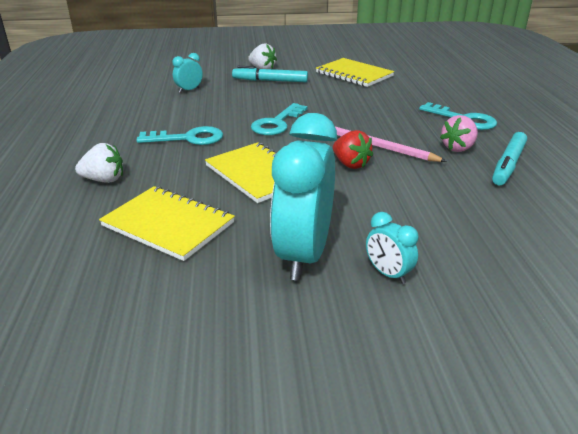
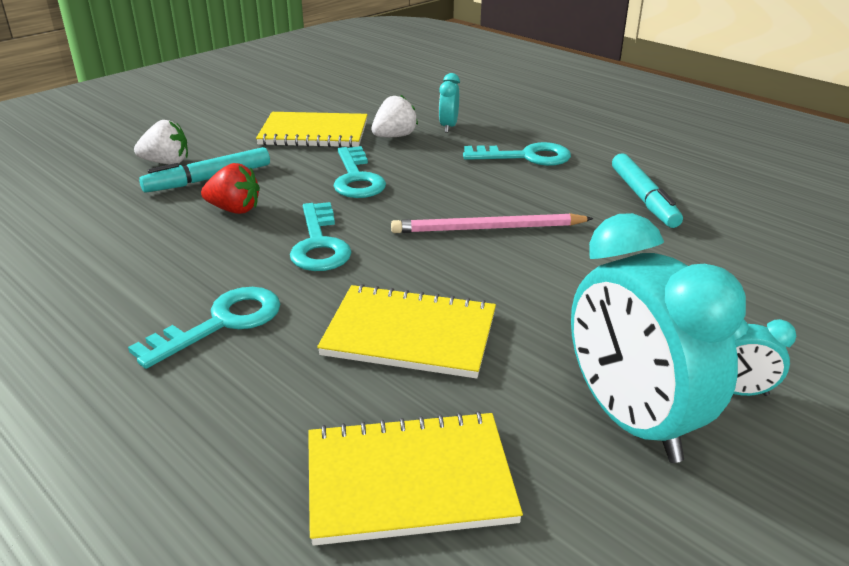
camera: 40 degrees left, 0 degrees up
(104, 180) = (187, 464): white strawberry -> white strawberry (394, 136)
(189, 90) = (94, 238): turquoise clock -> turquoise clock (448, 127)
(342, 101) = (356, 178): none -> turquoise key
(350, 164) = (497, 267): red strawberry -> red strawberry (234, 209)
(458, 148) = (572, 196): pink strawberry -> none

